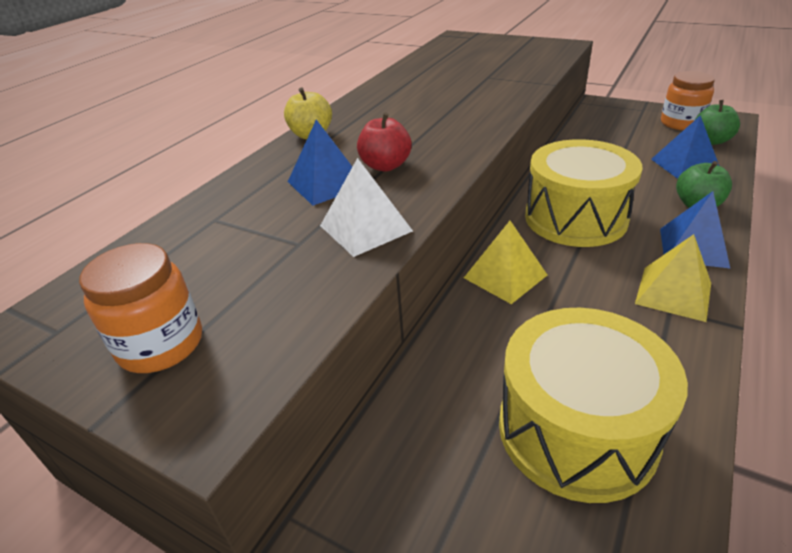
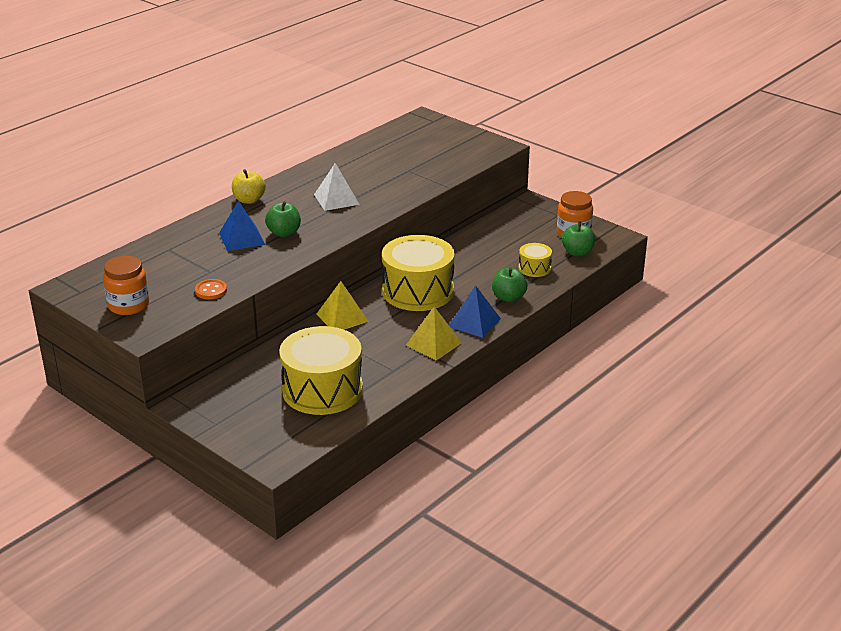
camera: 10 degrees right, 5 degrees down
(316, 279) = (211, 290): none -> orange button
(366, 228) = (250, 269): white pyramid -> white pyramid (336, 199)
(385, 166) = (284, 233): red apple -> green apple
(685, 165) = (534, 268): blue pyramid -> yellow drum

